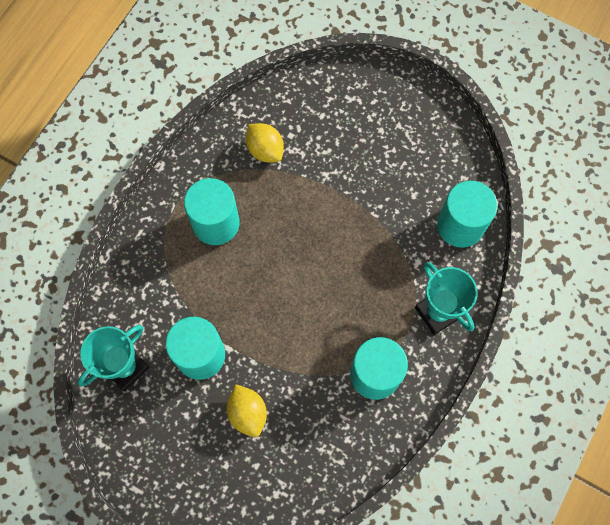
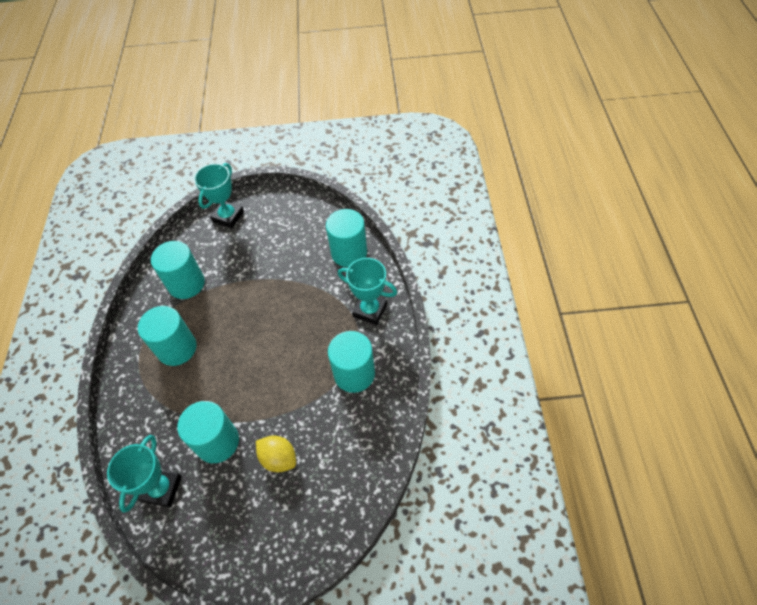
camera: 30 degrees left, 15 degrees down
(265, 150) = (186, 284): yellow lemon -> turquoise cylinder
(355, 89) = (228, 217): none -> turquoise trophy

